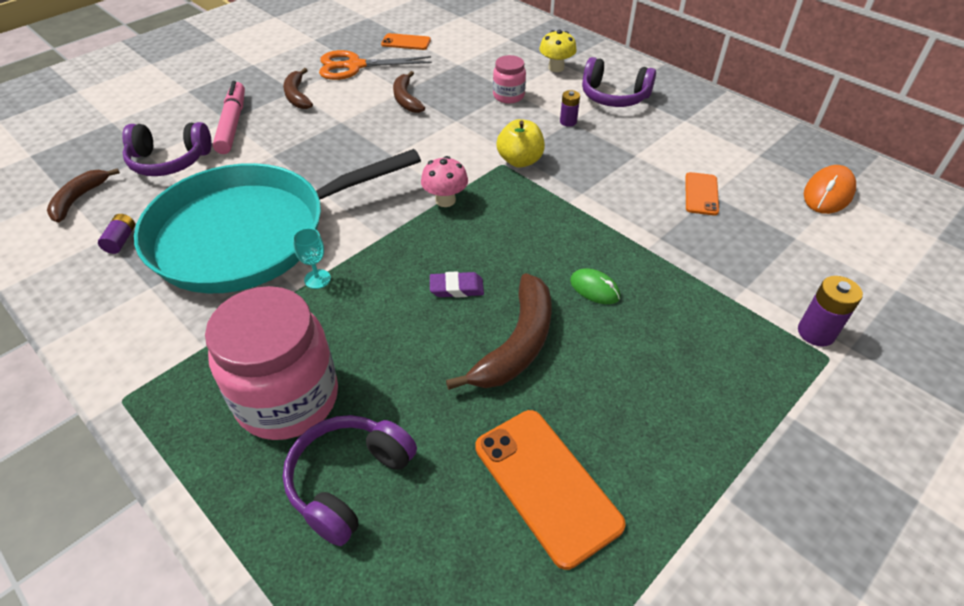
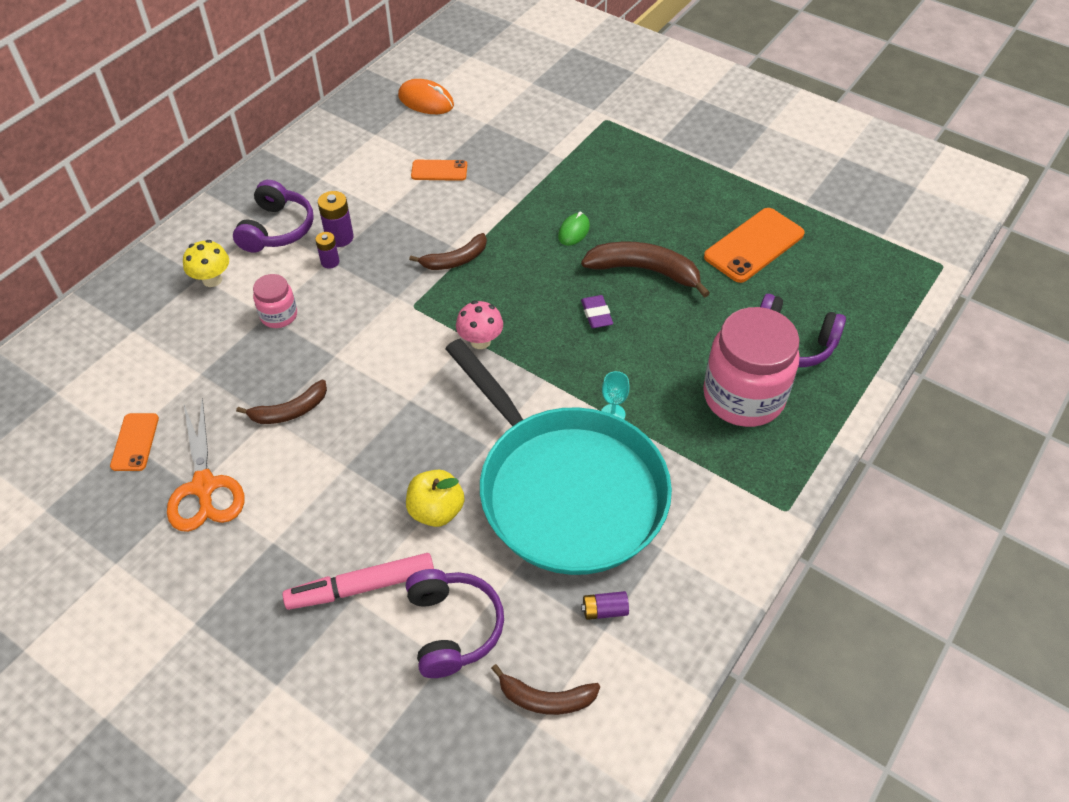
camera: 100 degrees left, 5 degrees up
(297, 96) = (286, 533): brown banana -> brown banana (455, 260)
(520, 161) = (406, 293): yellow apple -> yellow apple (436, 511)
(816, 332) = (585, 123): purple battery -> purple battery (339, 237)

